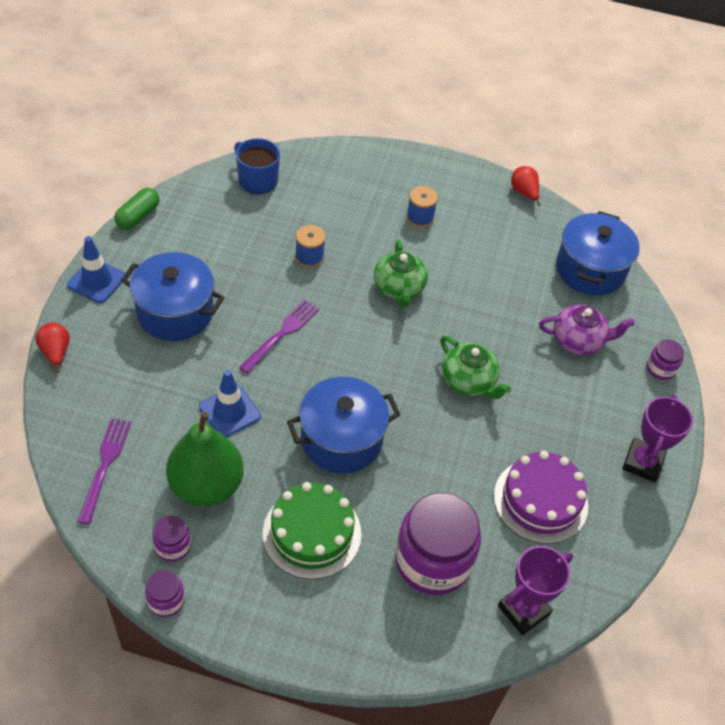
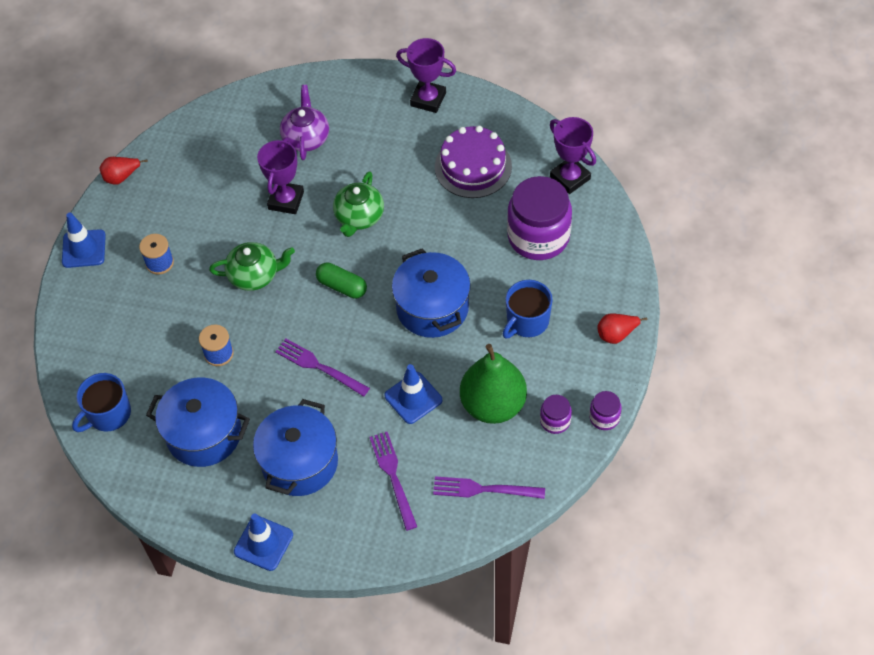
camera: 85 degrees left, 5 degrees up
(56, 353) = (360, 560): red pear -> red pear (616, 334)
(138, 216) = (168, 521): green capsule -> green capsule (342, 286)
(141, 386) = (393, 476): none -> purple fork
(312, 533) = (527, 321): green cake -> blue mug
(439, 166) = (84, 249): none -> blue traffic cone
(469, 381) = (359, 217): green teapot -> green teapot turned 150 degrees clockwise
(493, 318) = (286, 200): none -> purple trophy
(590, 270) = (221, 127): blue pot -> blue pot (204, 434)
(660, 368) = (331, 82): purple jar -> none

